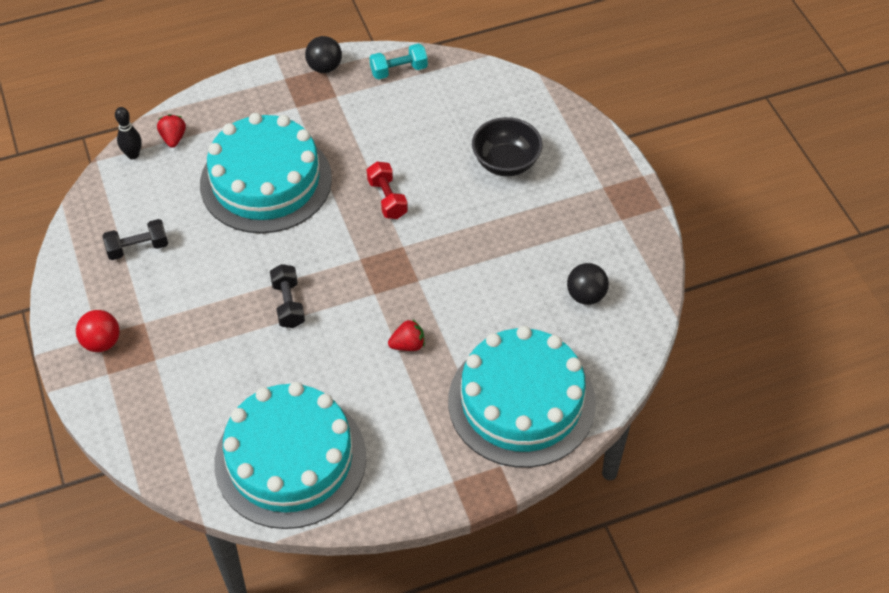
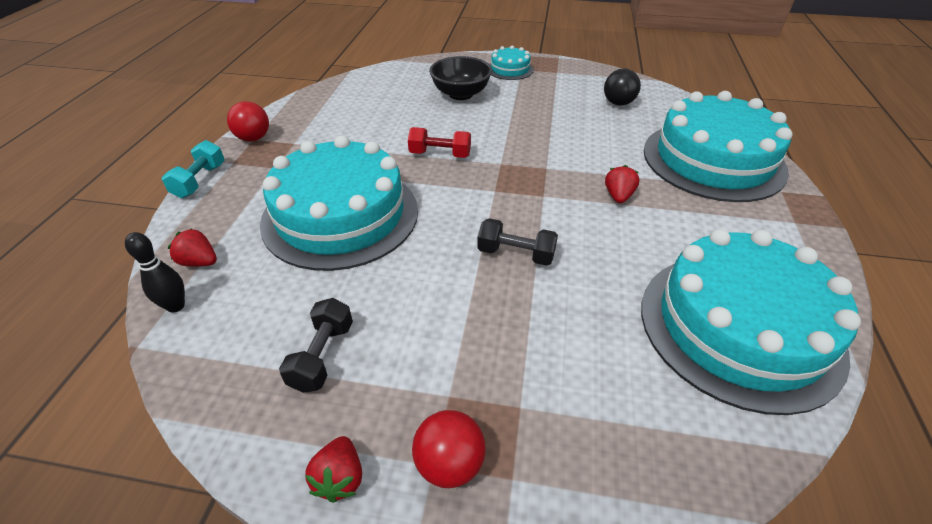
camera: 60 degrees left, 10 degrees down
(70, 300) = (340, 478): none -> red strawberry
(324, 67) = (253, 138): black ball -> red ball
(399, 70) = (310, 107): turquoise dumbbell -> turquoise dumbbell (200, 181)
(594, 177) = (510, 69): none -> turquoise cake

